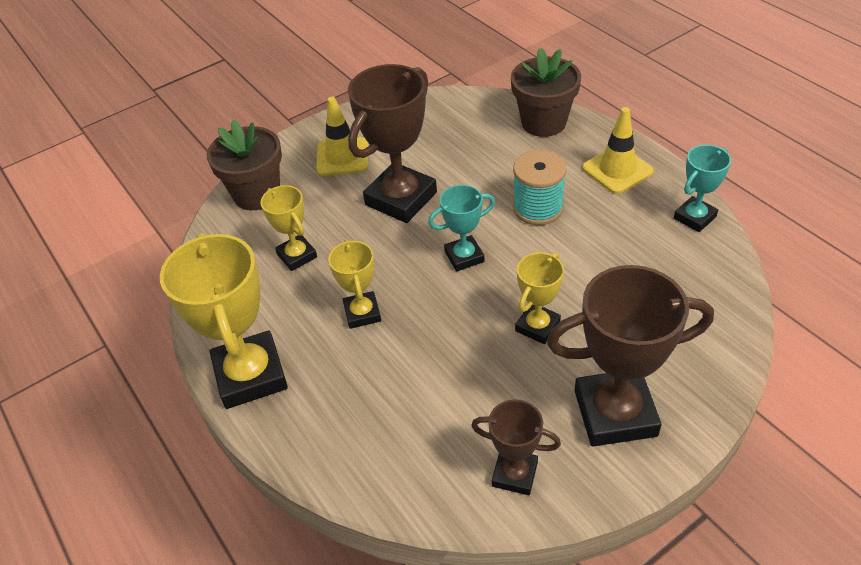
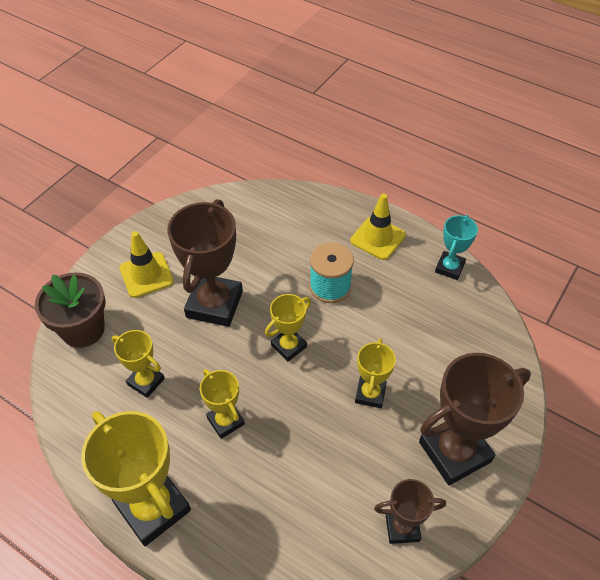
camera: 25 degrees left, 5 degrees up
(464, 256) = (289, 346): turquoise trophy -> yellow trophy
(543, 122) = (304, 206): brown flower pot -> none

